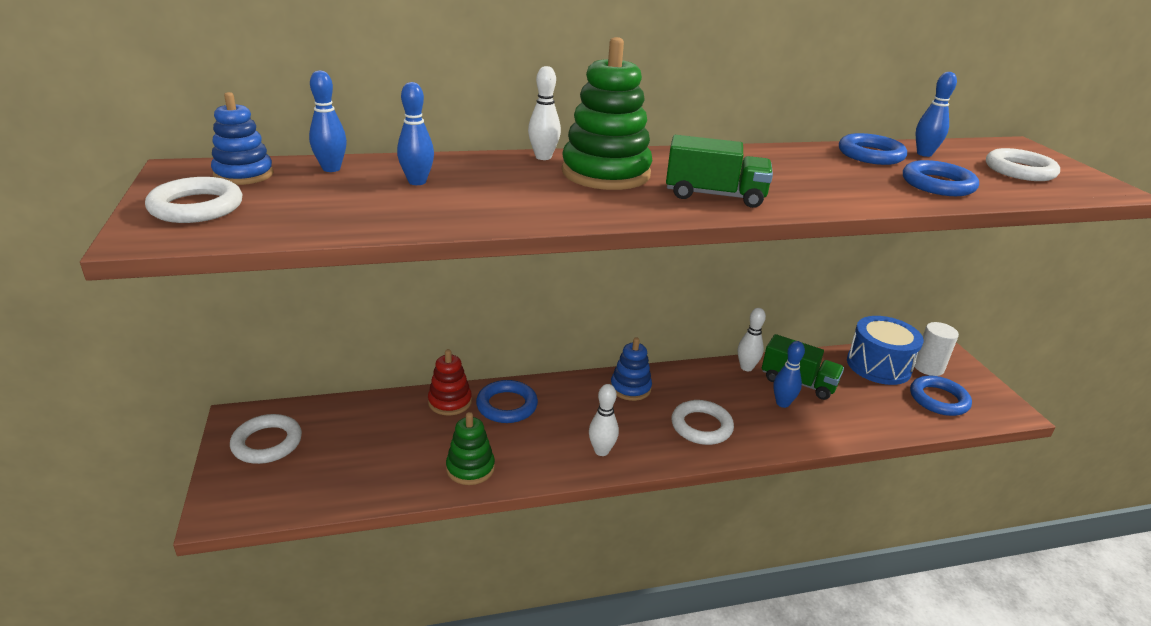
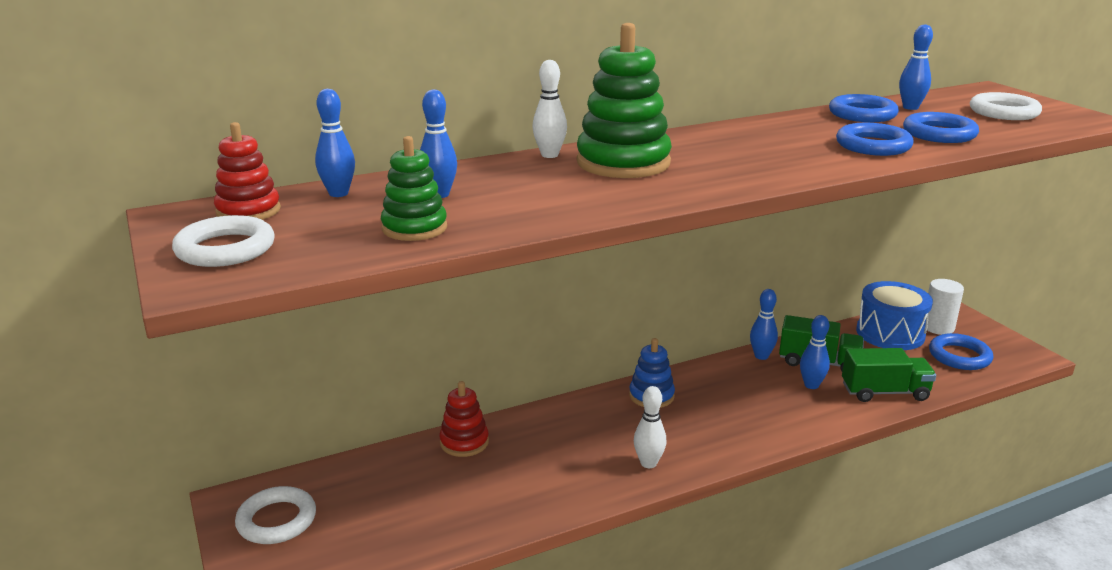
camera: 10 degrees left, 5 degrees down
(243, 174) = (248, 211): blue stacking toy -> red stacking toy
(470, 468) = (517, 505): green stacking toy -> green stacking toy (414, 228)
(507, 405) = (528, 435): blue ring -> blue ring (873, 145)
(701, 426) = (740, 421): white ring -> none
(714, 195) = (742, 170): green truck -> green truck (884, 392)
(746, 367) = (761, 356): white bowling pin -> blue bowling pin

